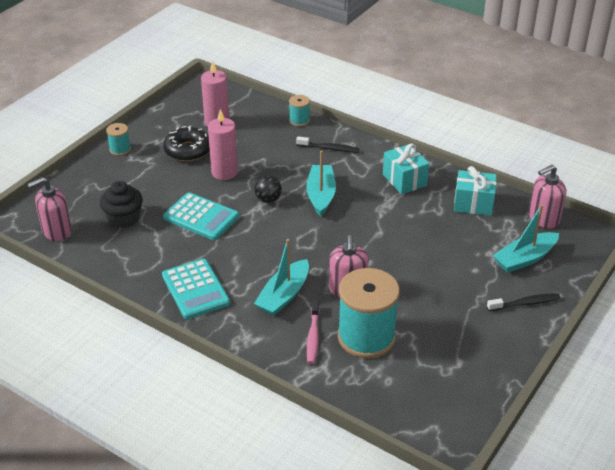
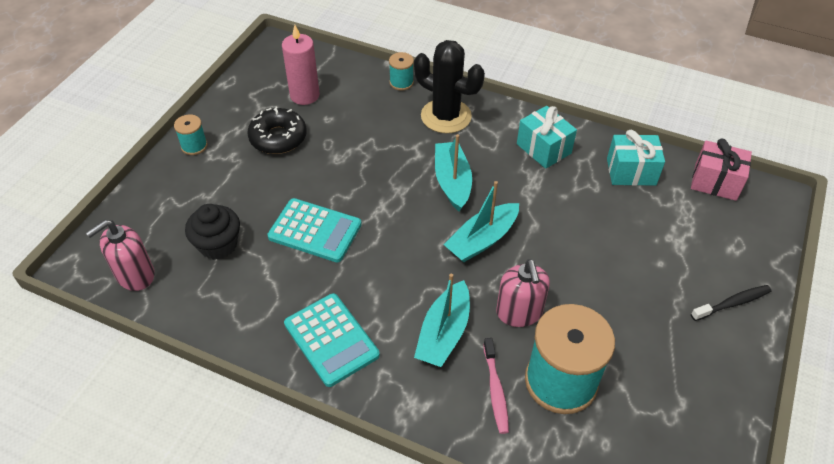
camera: 10 degrees left, 10 degrees up
(224, 172) = (329, 163): pink candle -> none
(268, 199) = (391, 195): black ball -> none
(329, 148) = (446, 116): black toothbrush -> black cactus
(524, 259) = (712, 240): turquoise boat -> turquoise boat (482, 240)
(543, 219) = (715, 182): pink soap dispenser -> pink gift

